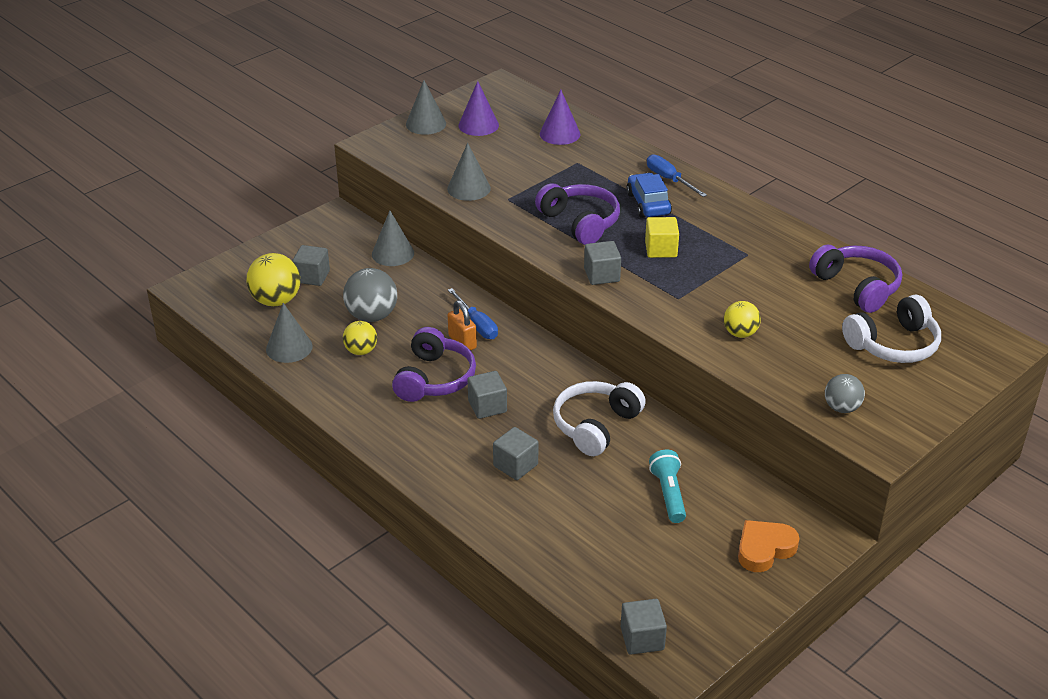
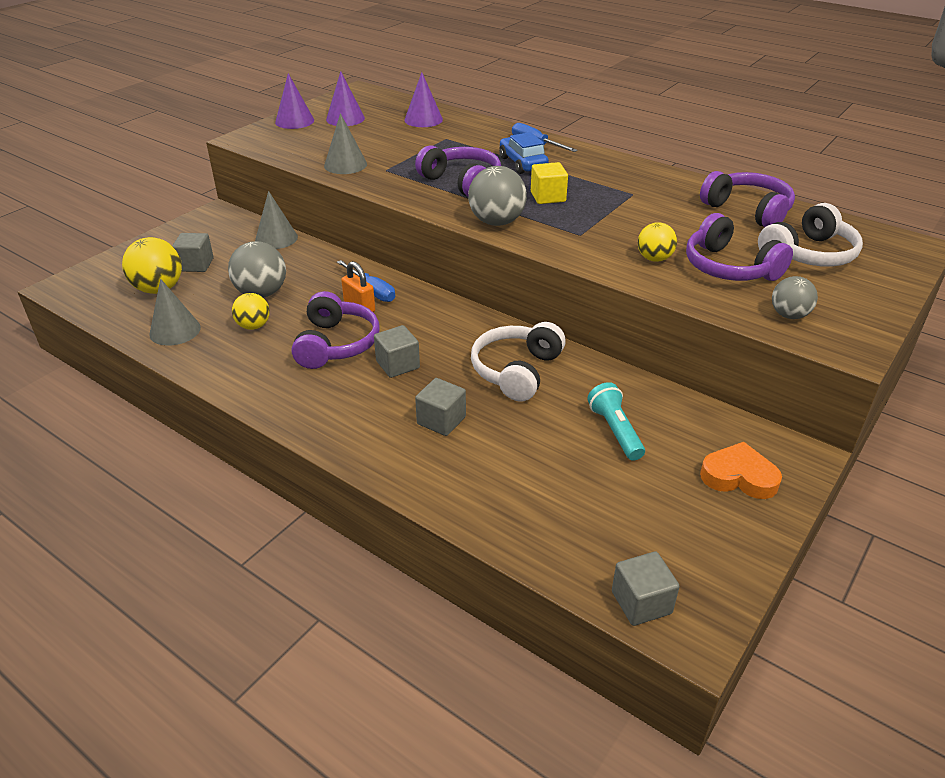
camera: 10 degrees left, 0 degrees up
(426, 124) = (294, 121): grey cone -> purple cone
(601, 275) = (496, 222): grey cube -> grey ball
(764, 549) = (739, 476): orange heart -> orange heart turned 60 degrees clockwise
(808, 351) = (729, 267): none -> purple headphones

